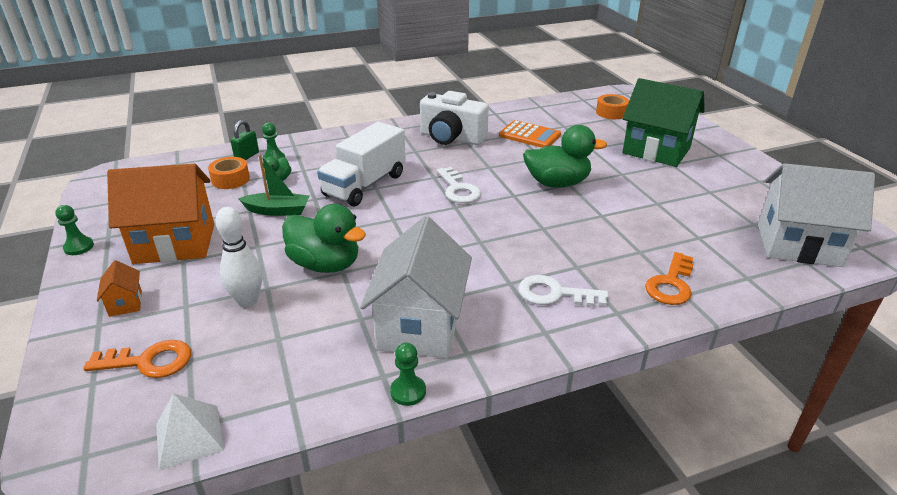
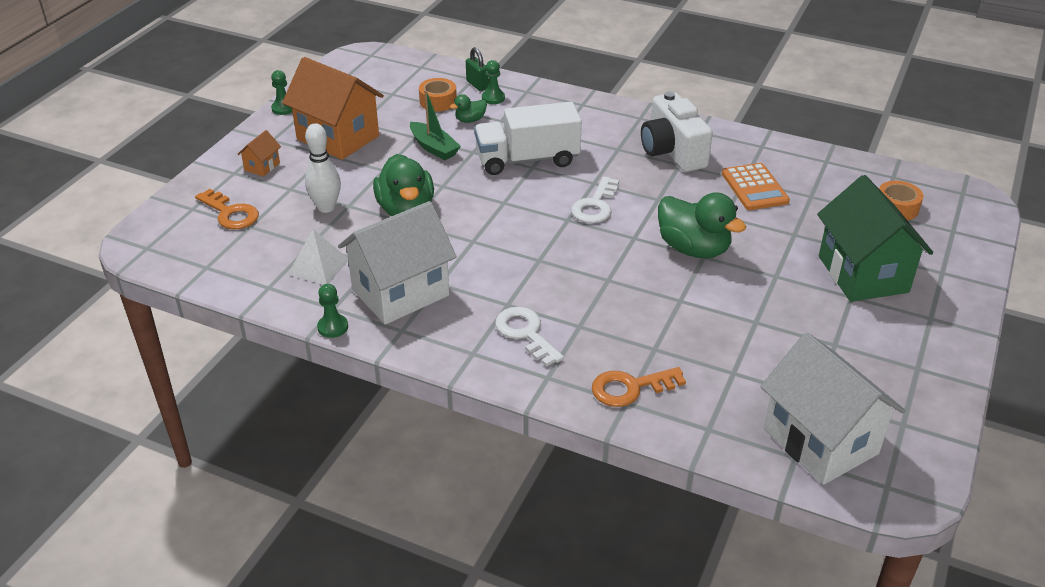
camera: 45 degrees right, 5 degrees up
(189, 437) = (198, 271): white pyramid -> white pyramid (318, 266)
(247, 156) = (477, 85): green padlock -> green padlock turned 75 degrees clockwise

